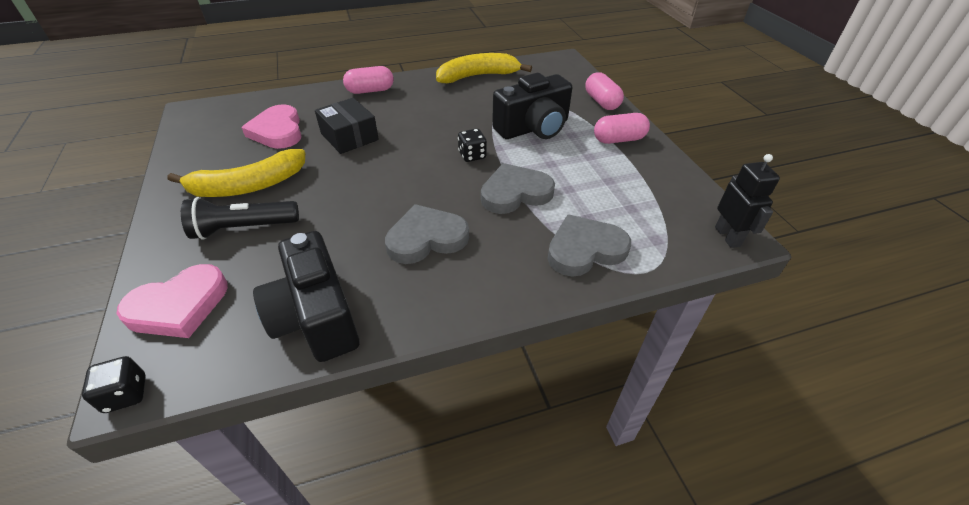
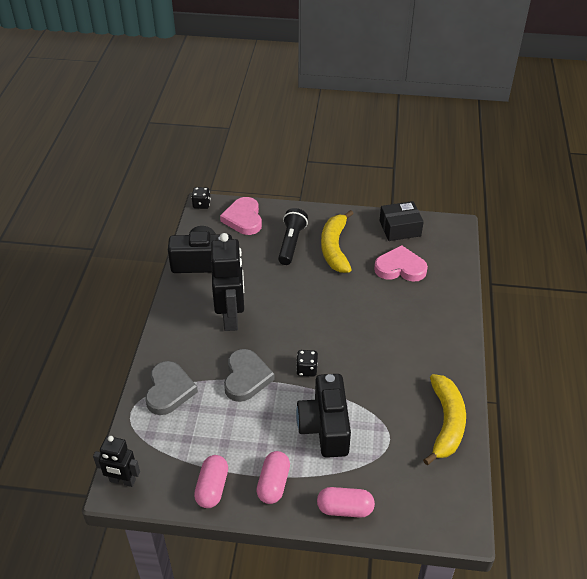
camera: 115 degrees right, 0 degrees up
(349, 137) = (372, 305): black box -> black box (400, 228)
(370, 91) = (446, 332): pink capsule -> pink capsule (212, 488)
(426, 238) = (231, 317): grey heart -> black robot

